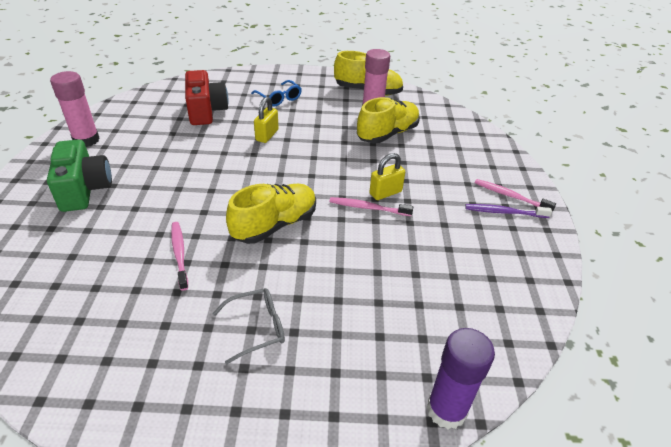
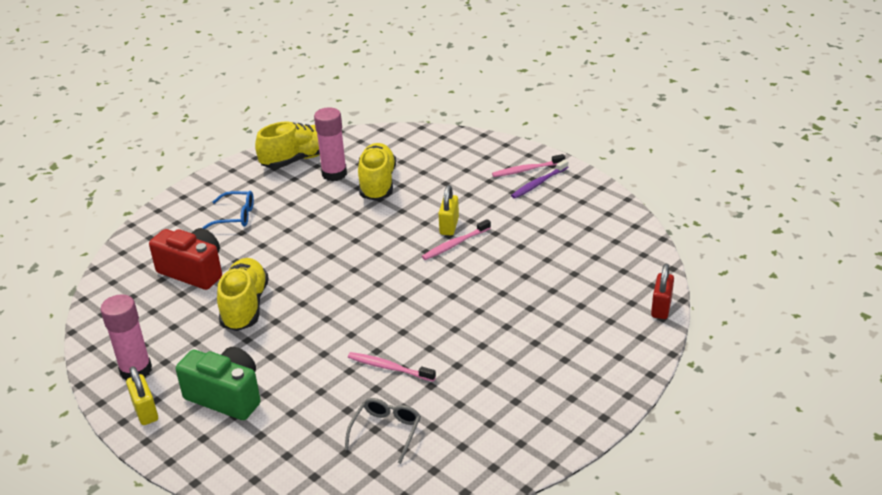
camera: 45 degrees left, 5 degrees down
(257, 328) = (513, 358): grey glasses -> grey glasses (386, 432)
(267, 135) = (287, 251): yellow padlock -> yellow padlock (145, 411)
(275, 225) = (416, 302): yellow shoe -> yellow shoe (245, 306)
(446, 410) = (661, 308): purple glue stick -> red padlock

